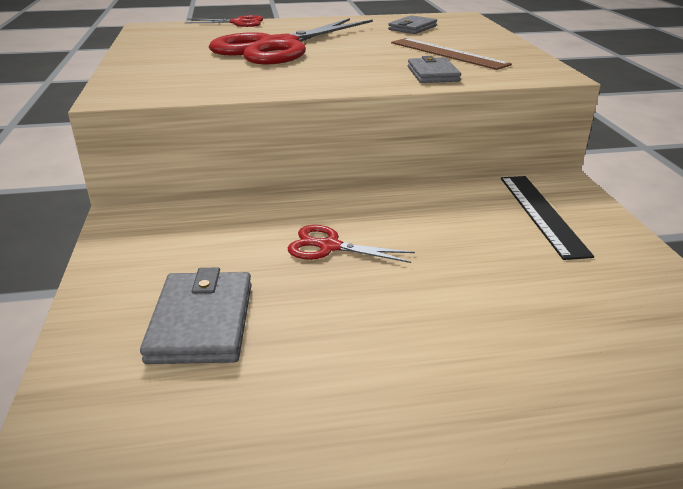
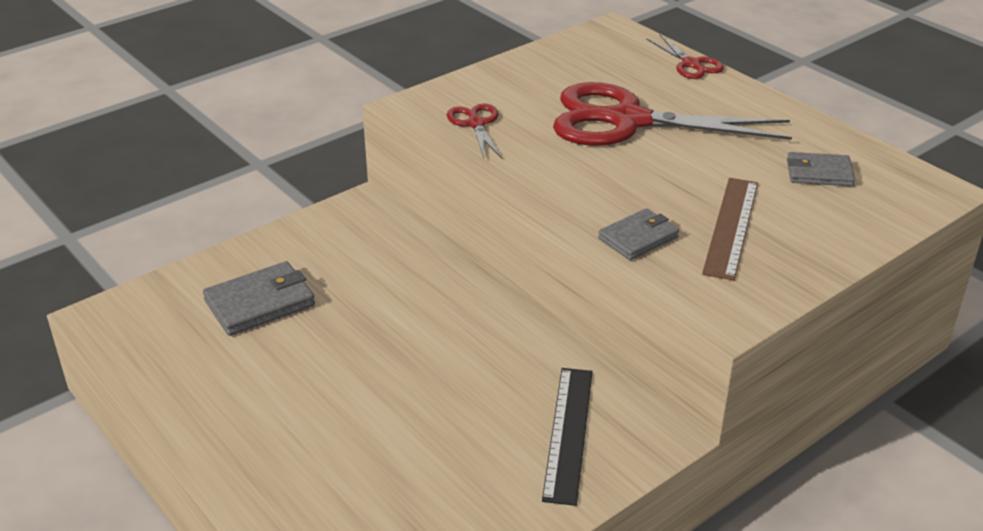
camera: 60 degrees right, 5 degrees up
(328, 246) = (398, 321): red scissors -> red scissors (475, 123)
(541, 214) = (568, 433): black ruler -> black ruler turned 45 degrees counterclockwise

